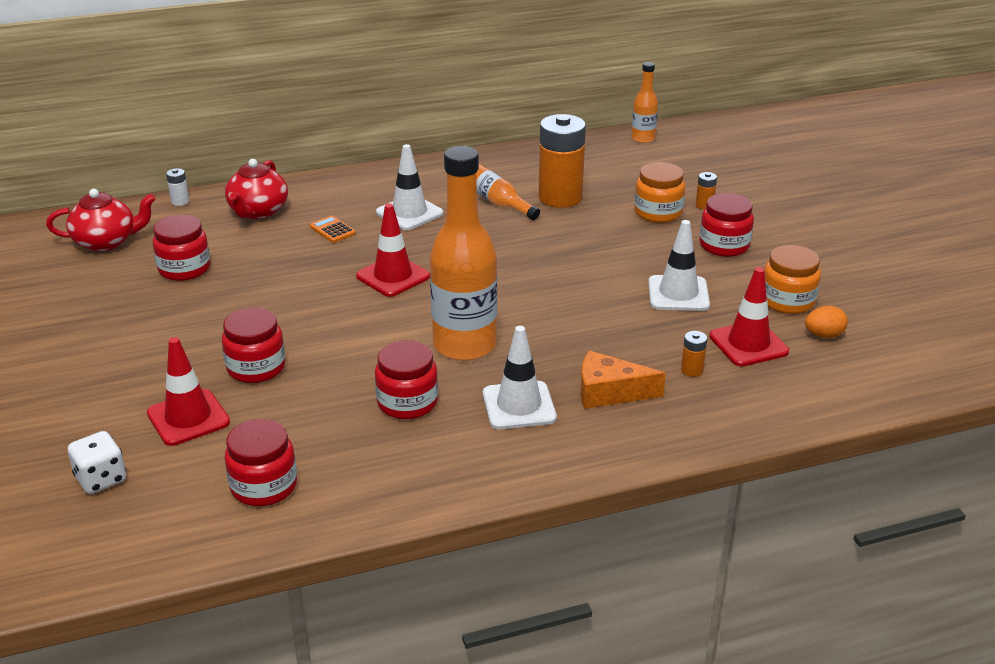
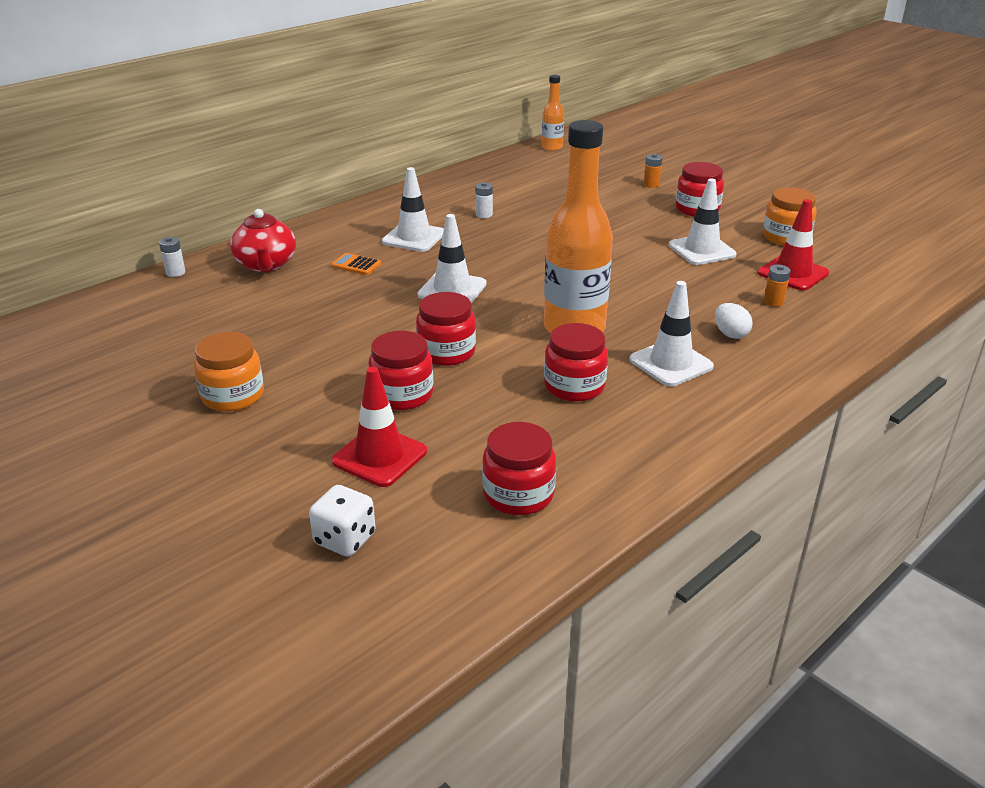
camera: 25 degrees left, 0 degrees up
(106, 241) = (129, 323): red teapot -> none
(184, 269) = (239, 328): red jar -> red jar (446, 352)
(393, 276) = (452, 289): red traffic cone -> white traffic cone
(498, 203) = (484, 215): orange bottle -> white battery
(560, 197) = (531, 201): orange battery -> none
(609, 392) = (730, 334): orange cheese -> white egg
(658, 212) = (621, 196): orange jar -> orange jar (233, 396)
(823, 335) = (837, 254): orange egg -> none

